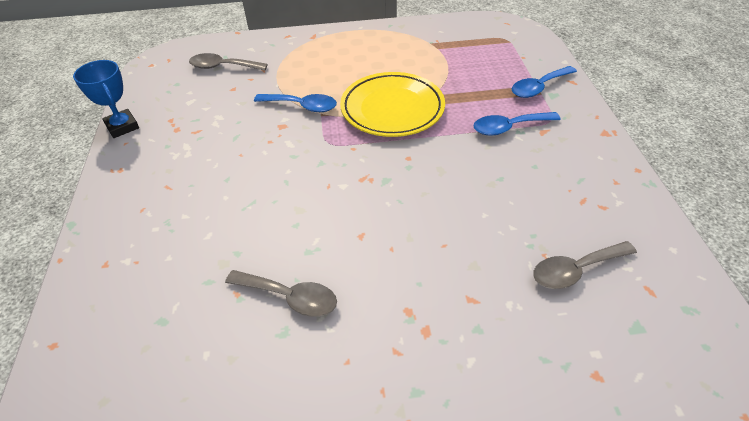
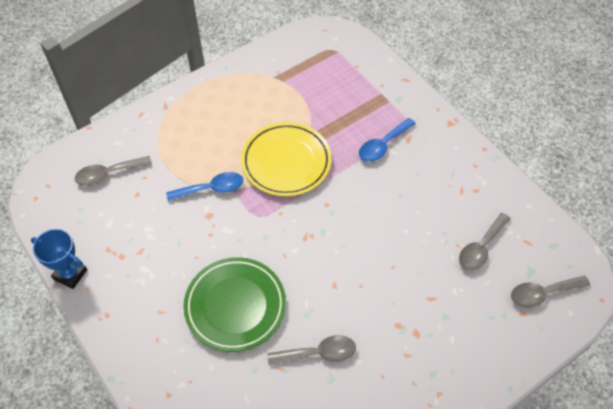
camera: 30 degrees left, 10 degrees up
(240, 211) = (235, 306): none -> green plate
(539, 87) = (384, 95): blue spoon -> none
(643, 363) = (542, 293): none -> grey spoon

